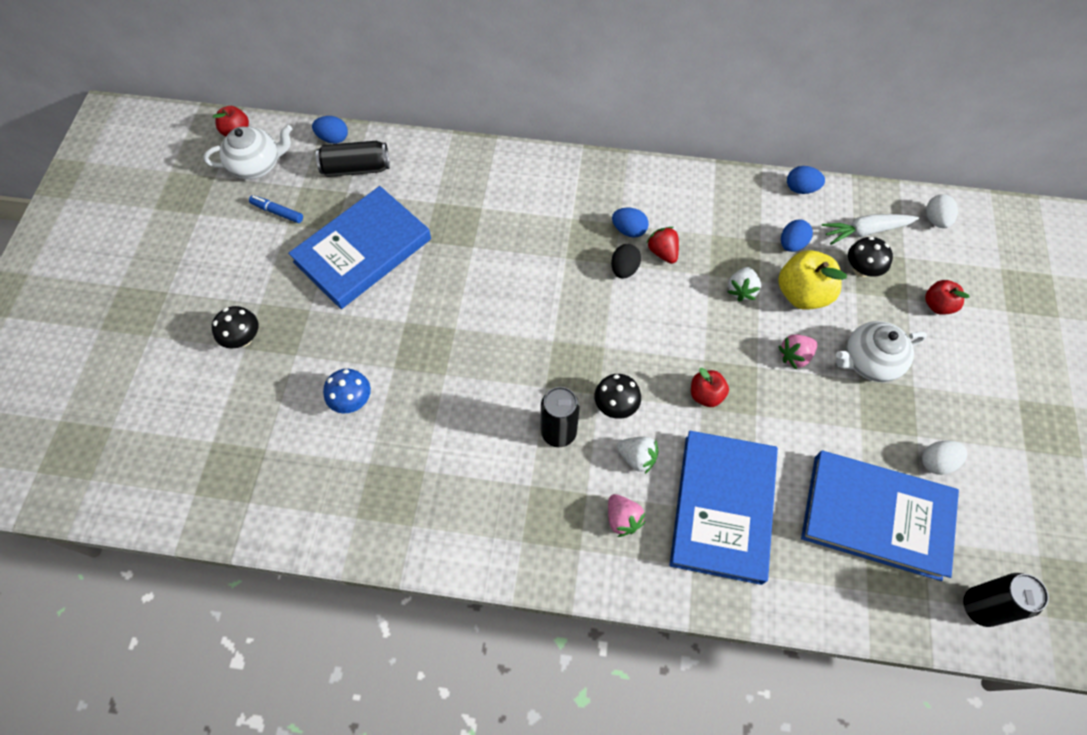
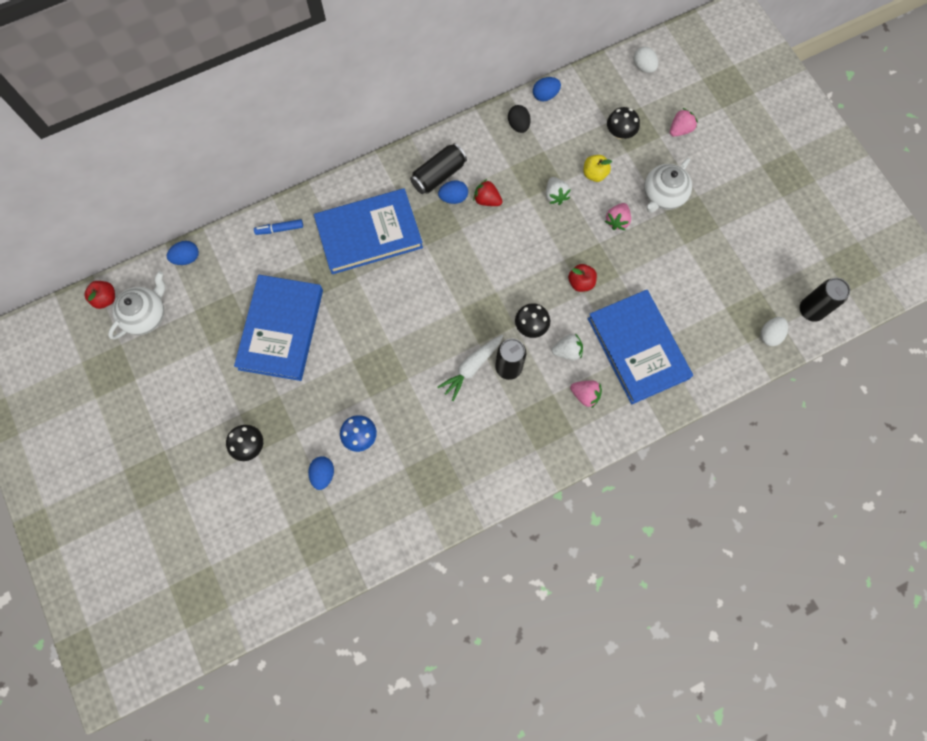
camera: 35 degrees left, 10 degrees up
(277, 212) = (194, 341): blue marker -> blue marker (279, 229)
(356, 168) = (224, 271): black can -> black can (438, 175)
(624, 269) = (470, 228): black egg -> black egg (518, 125)
(791, 244) = (565, 141): blue egg -> blue egg (323, 474)
(802, 294) = (594, 174): yellow apple -> yellow apple, size x0.59
(866, 231) = (606, 102): white carrot -> white carrot (471, 367)
(876, 516) = (725, 294): blue book -> blue book (369, 233)
(936, 462) = (739, 237): white egg -> white egg (770, 335)
(937, 305) = (680, 129): red apple -> pink strawberry

